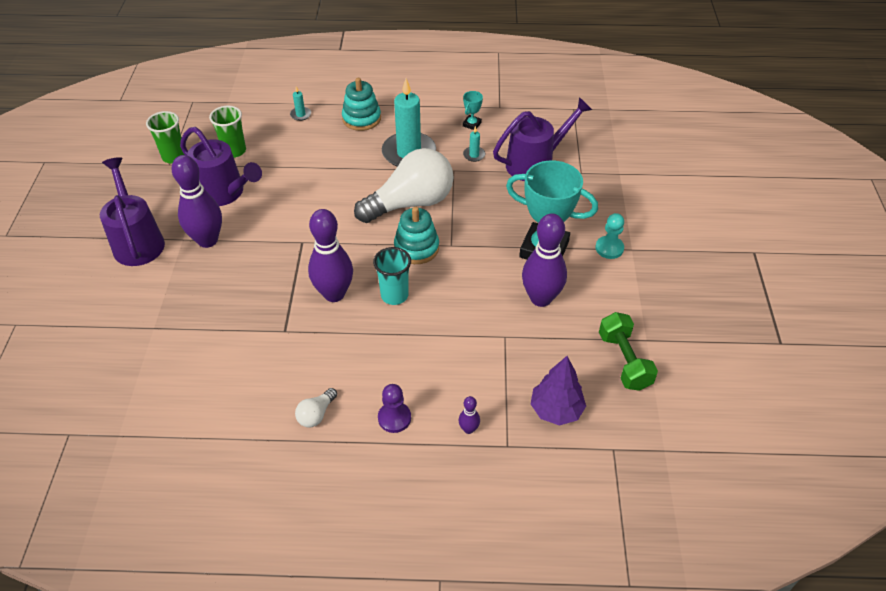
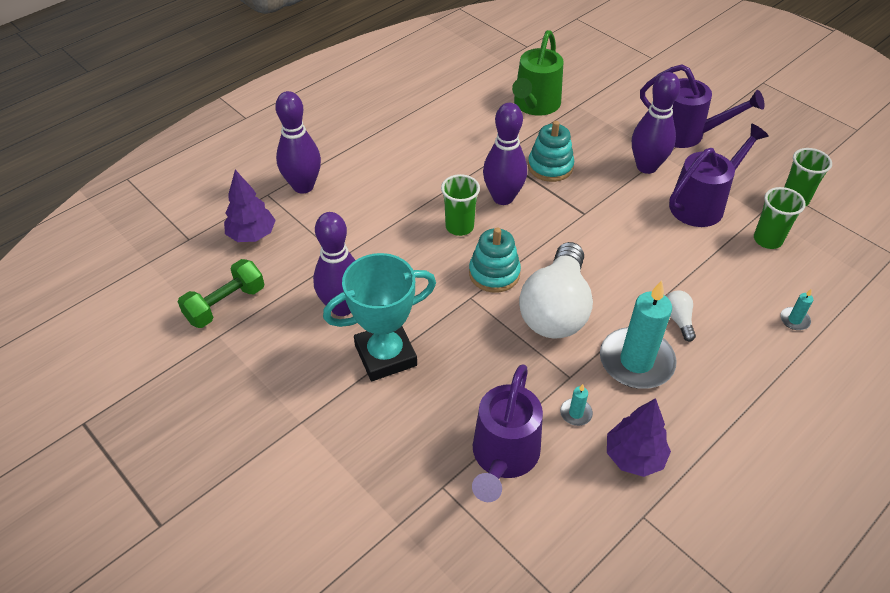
camera: 135 degrees right, 0 degrees up
(182, 356) = (534, 105): none -> green watering can
(225, 193) = (702, 203): purple watering can -> purple watering can turned 150 degrees clockwise
(316, 414) = (410, 133): white light bulb -> white light bulb (678, 319)
(361, 118) = (740, 364): turquoise stacking toy -> turquoise stacking toy (550, 167)
(394, 295) = (459, 227): turquoise cup -> green cup
(394, 418) = (359, 161): purple pawn -> none
(468, 429) = (303, 186): purple bowling pin -> purple bowling pin, size x2.30
(472, 124) = (634, 457): turquoise trophy -> purple tree
(609, 248) = (324, 405): turquoise pawn -> none
(624, 361) = (225, 304): green dumbbell -> green dumbbell turned 75 degrees counterclockwise

